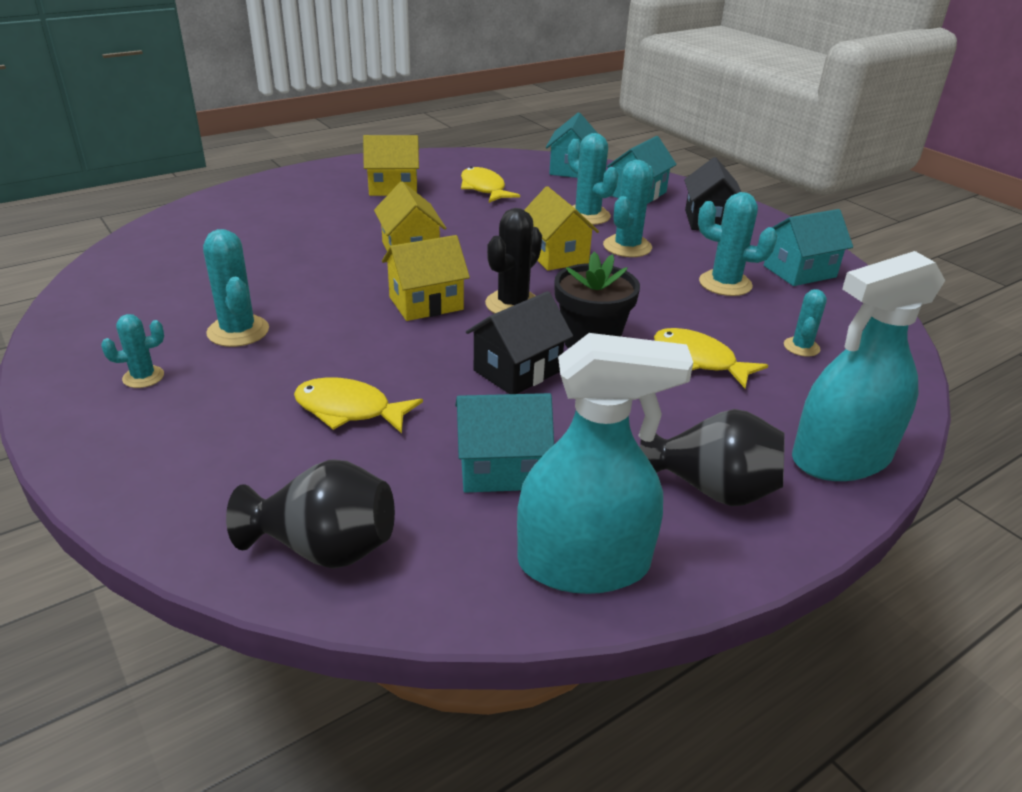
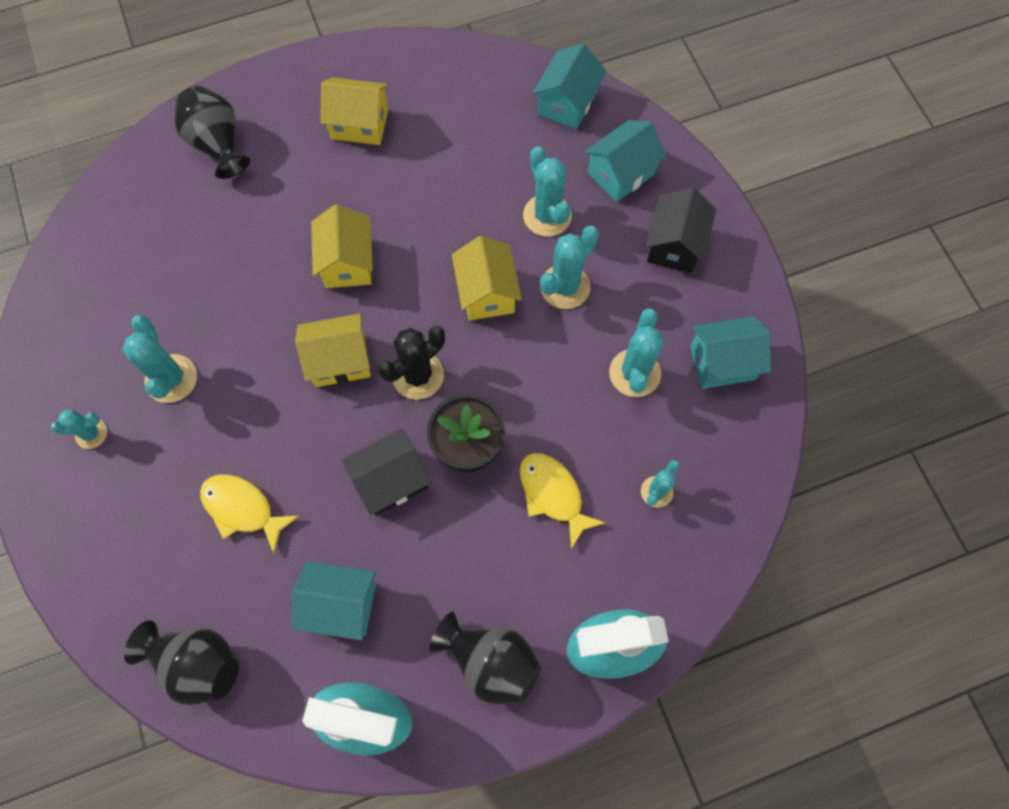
camera: 15 degrees right, 35 degrees up
(260, 205) = (218, 145): none -> black vase
(484, 189) = (455, 139): yellow fish -> none
(725, 284) = (634, 373): turquoise cactus -> turquoise cactus turned 60 degrees clockwise

